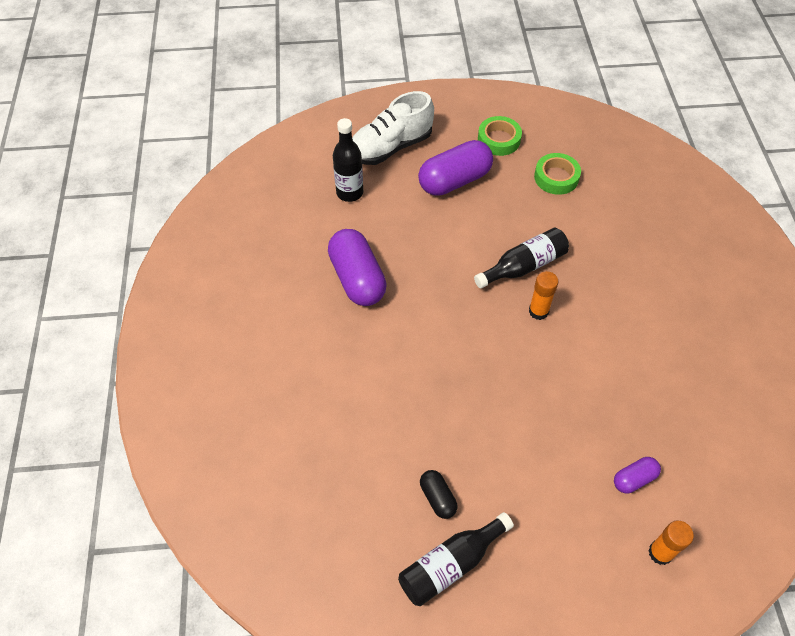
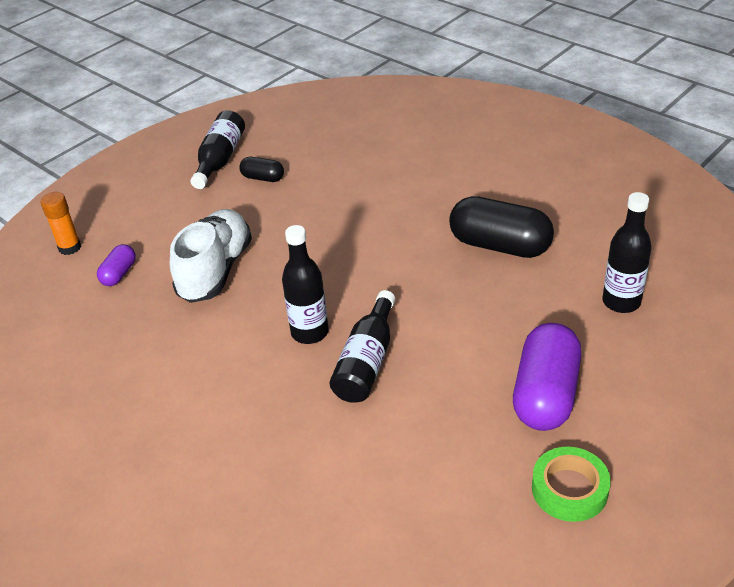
camera: 140 degrees right, 15 degrees down
(357, 278) = (500, 246): purple capsule -> black capsule
(390, 147) = (663, 377): white shoe -> white shoe (215, 270)
(538, 311) = (309, 332): orange glue stick -> black bottle
(556, 177) = (442, 492): green tape -> none

